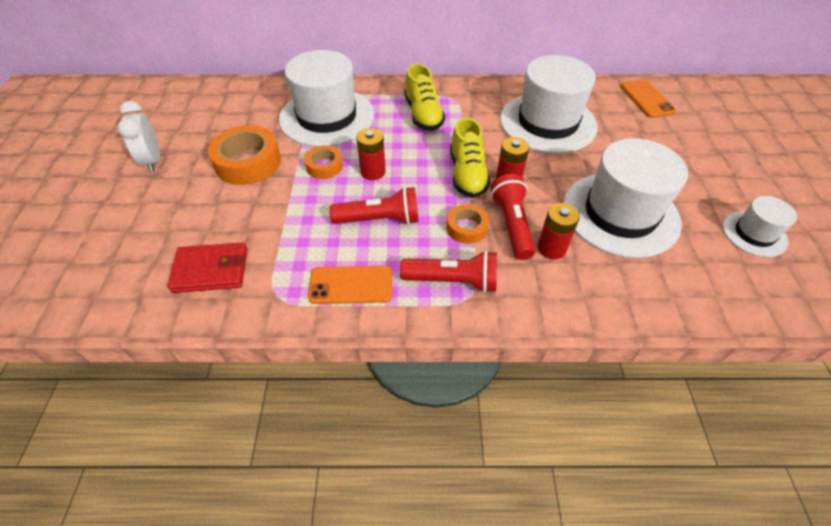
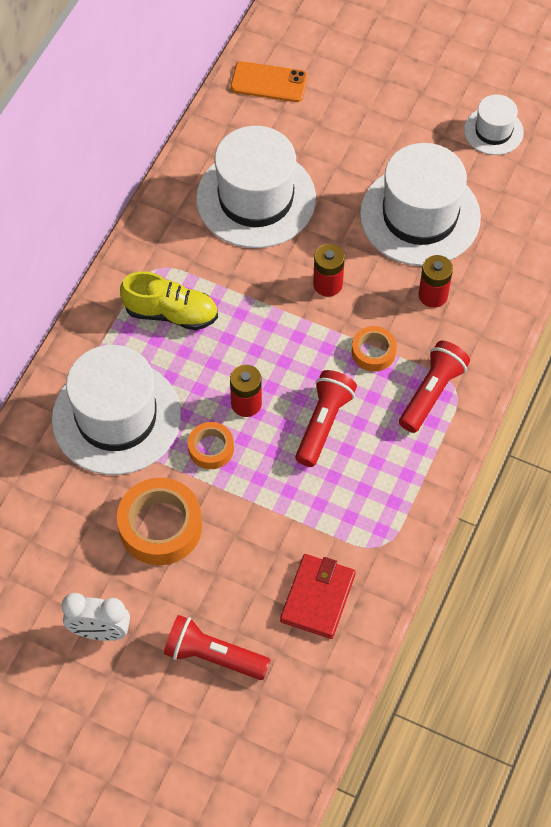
camera: 65 degrees left, 10 degrees up
(351, 285) = (397, 478): orange phone -> none
(467, 175) = (299, 316): yellow shoe -> none
(512, 225) = (388, 312): red flashlight -> red flashlight (213, 656)

